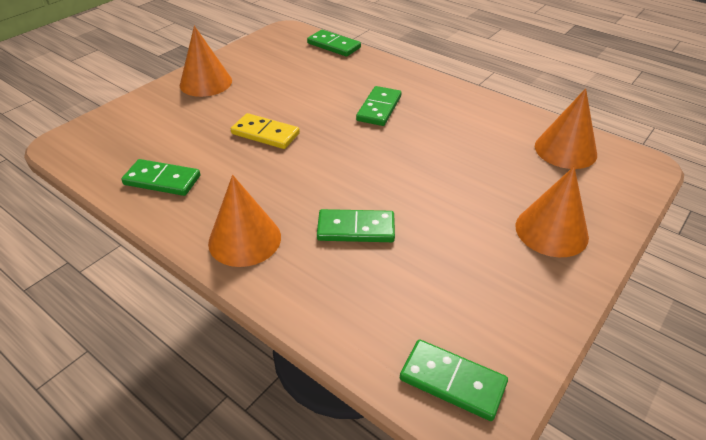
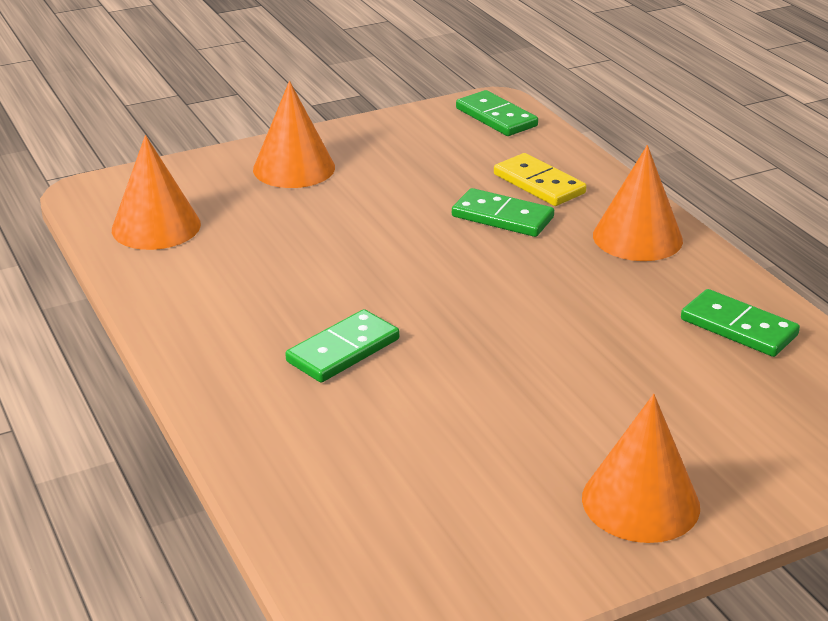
camera: 155 degrees left, 10 degrees down
(265, 134) = (560, 357): yellow domino -> yellow domino (539, 184)
(333, 45) = (301, 532): green domino -> none

